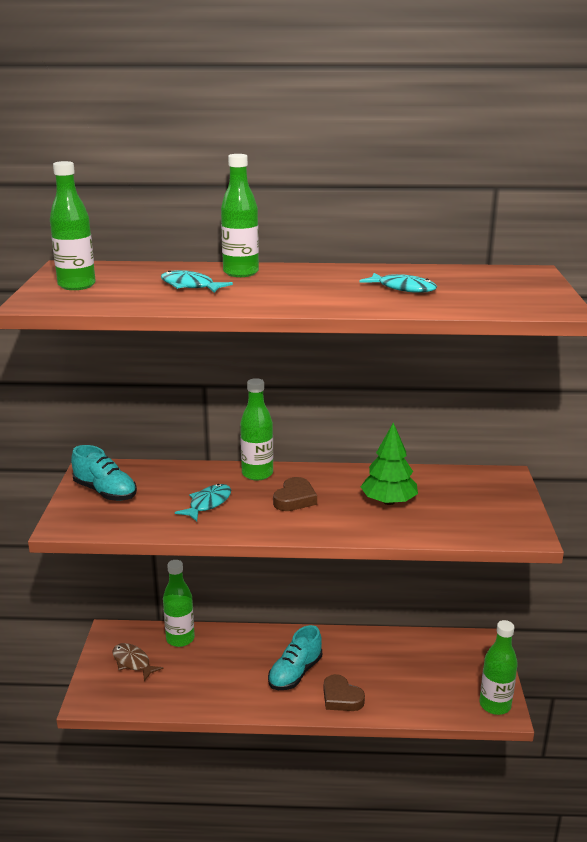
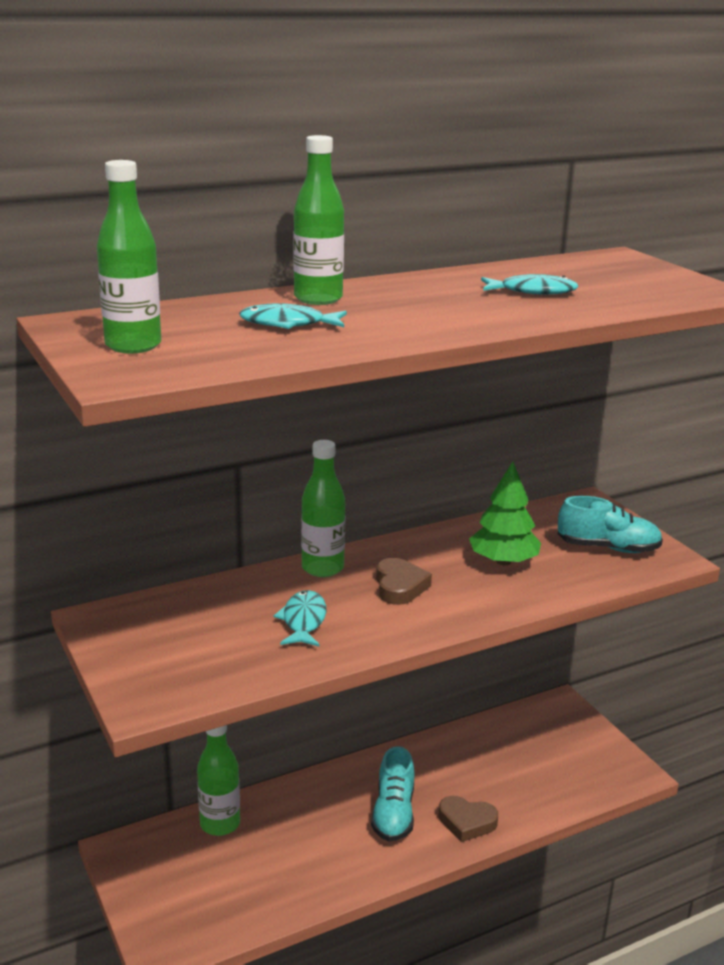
camera: 30 degrees left, 0 degrees up
(105, 492) = (151, 643): turquoise shoe -> turquoise shoe (608, 548)
(133, 662) = (182, 877): brown fish -> none
(495, 705) = (623, 769): green bottle -> none

